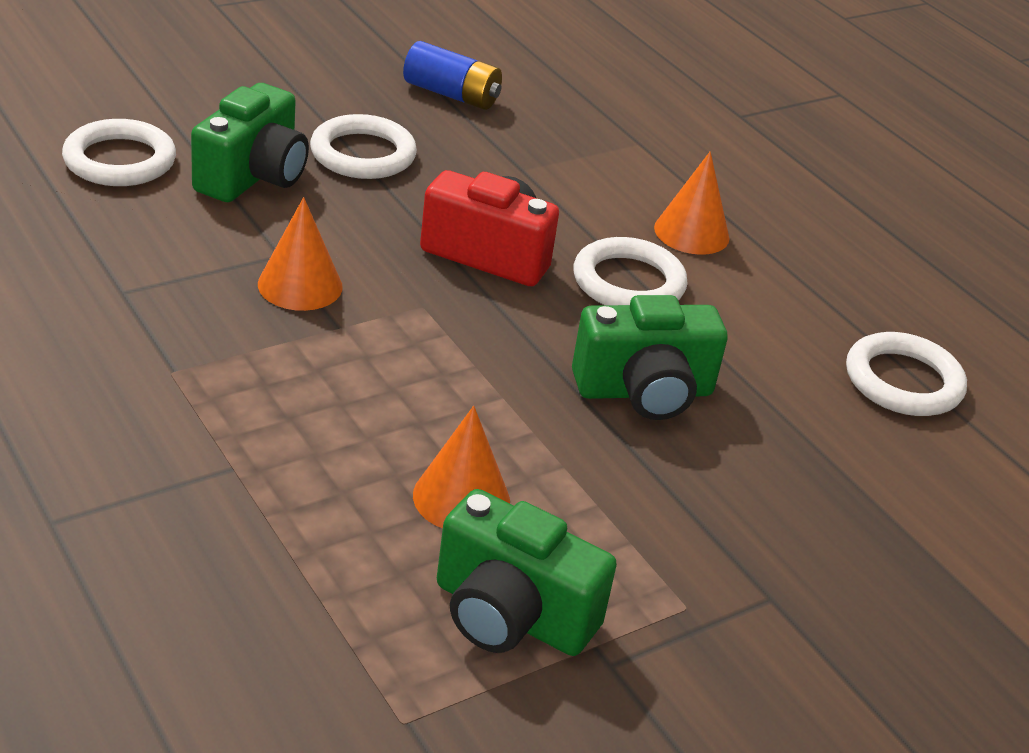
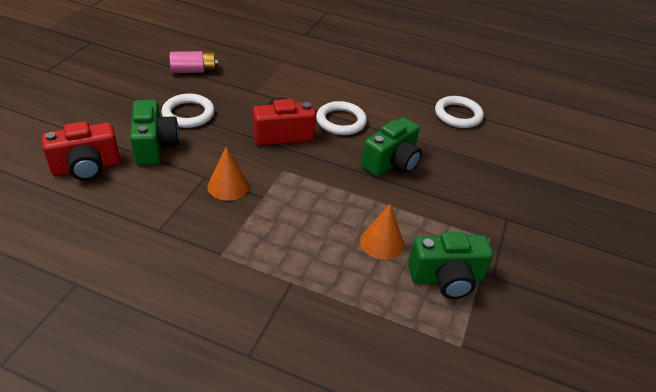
camera: 35 degrees left, 5 degrees up
(119, 160) = (86, 167): white ring -> red camera
(451, 94) = (194, 71): blue battery -> pink battery
(691, 232) = (339, 90): orange cone -> none

